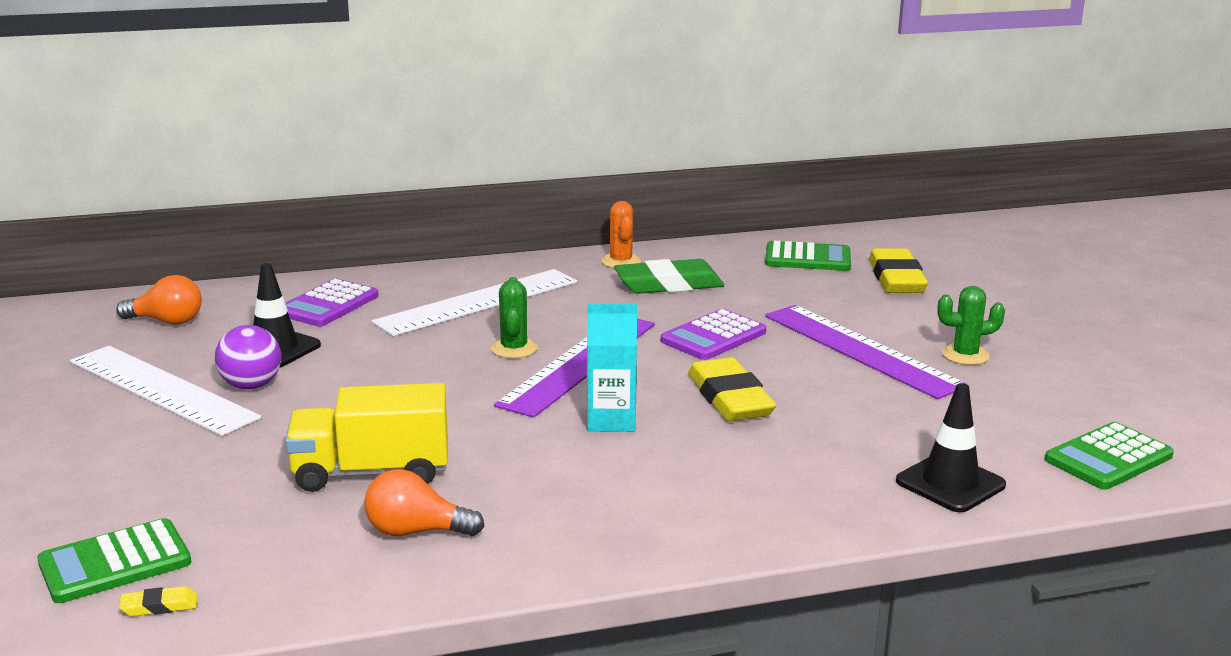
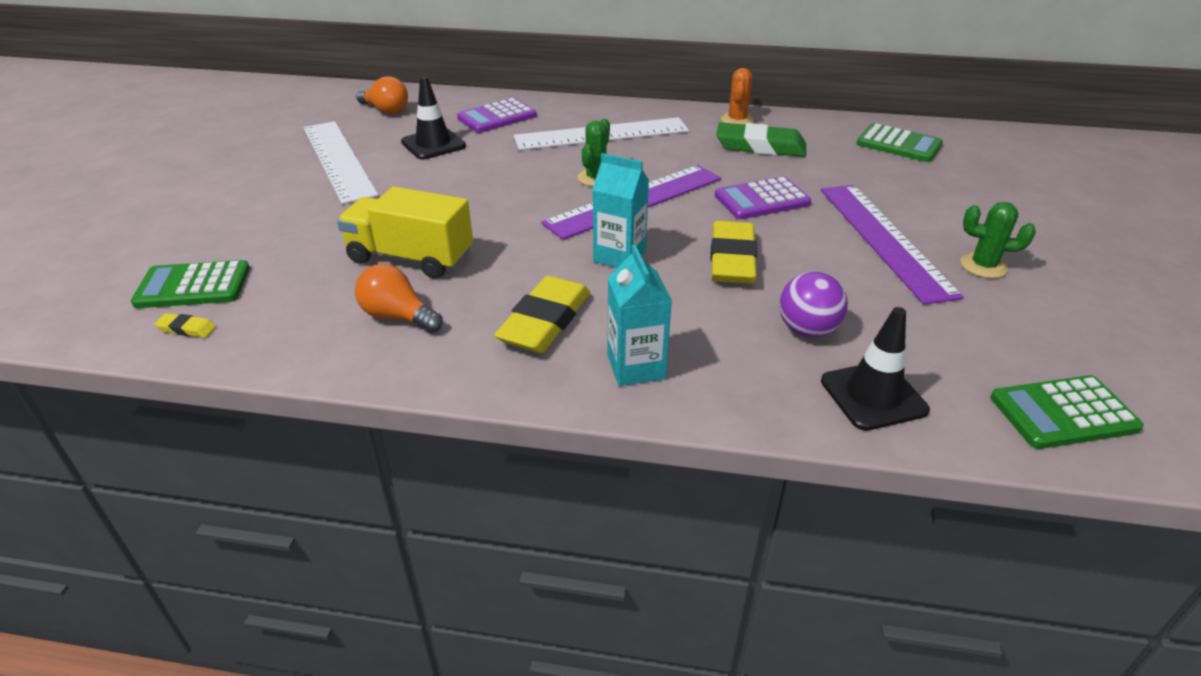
camera: 25 degrees right, 15 degrees up
(251, 386) = (394, 169): purple ball -> purple ball (807, 330)
(717, 514) = (636, 367): none -> turquoise carton
(896, 279) = (968, 178): yellow eraser -> yellow eraser (545, 321)

